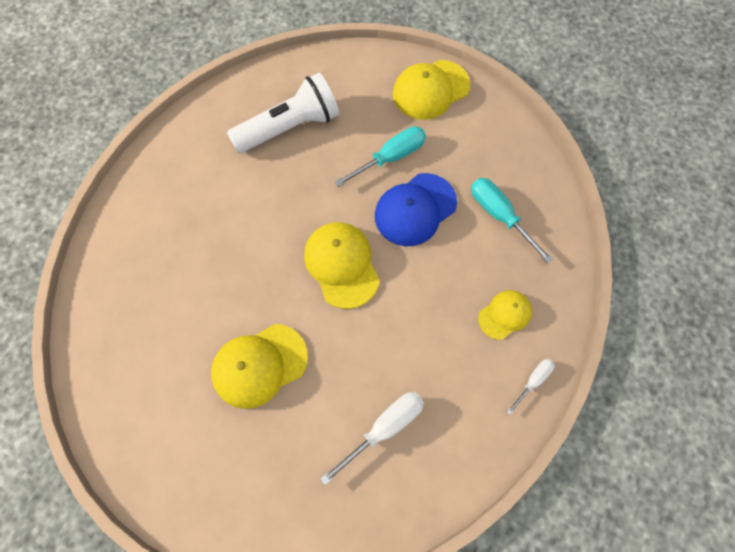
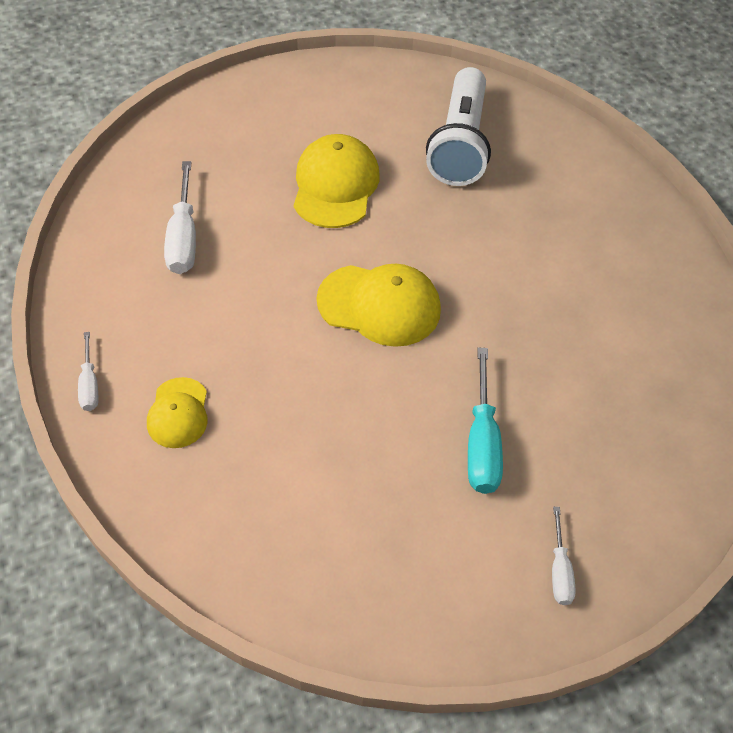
camera: 125 degrees right, 15 degrees down
(290, 127) = (613, 365): white flashlight -> white flashlight (460, 144)
(415, 209) = (385, 418): blue cap -> none
(430, 90) = (559, 571): yellow cap -> white screwdriver
(499, 215) = (297, 504): turquoise screwdriver -> none

